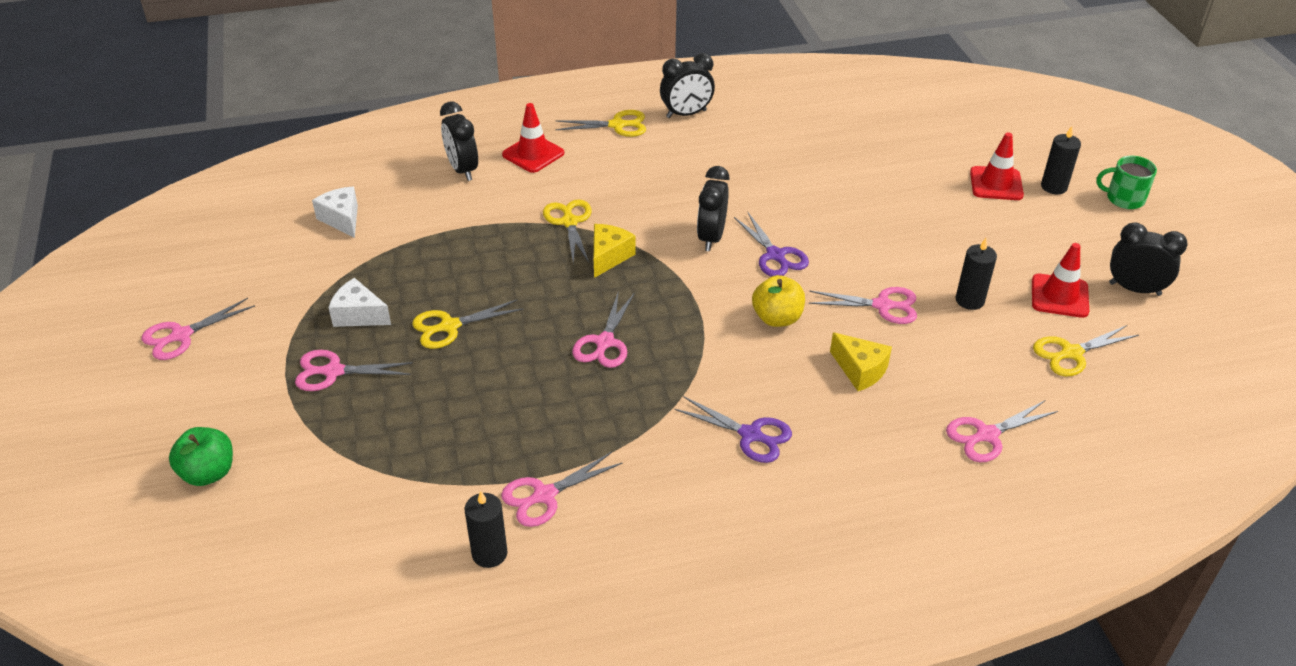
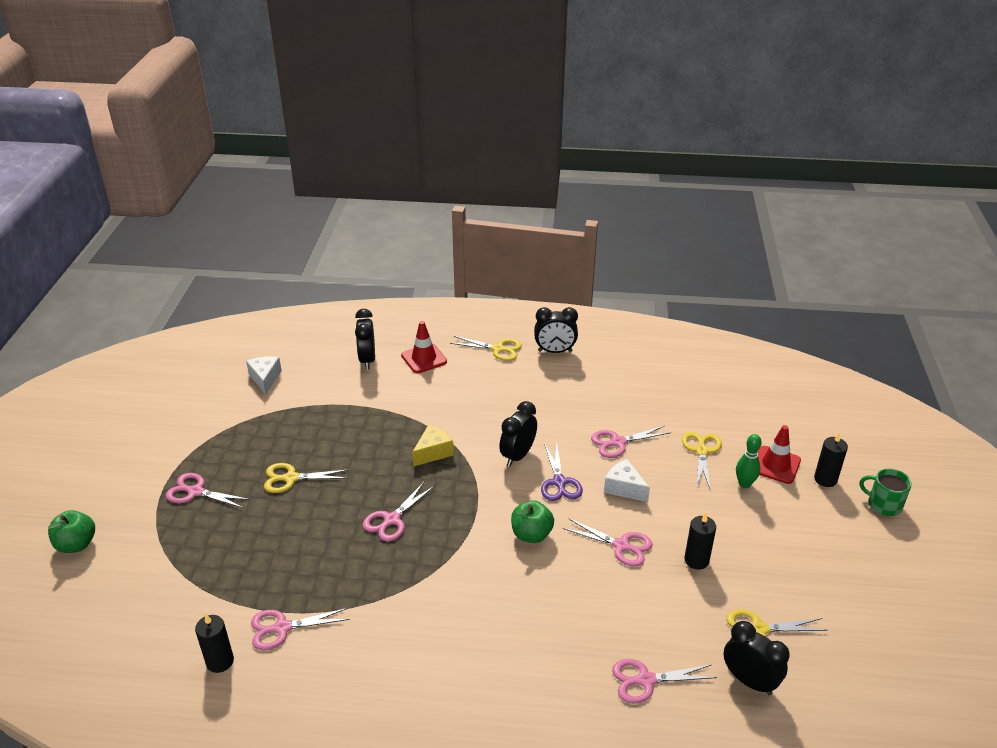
camera: 20 degrees right, 5 degrees down
(181, 335) = (116, 439): pink scissors -> pink scissors (618, 442)
(359, 315) = (236, 454): white cheese -> white cheese (624, 488)
(569, 222) = (420, 418): yellow scissors -> yellow scissors (701, 451)
(750, 435) = (457, 624): purple scissors -> none
(777, 318) = (531, 534): yellow apple -> green apple
(860, 370) = (573, 595): yellow cheese -> none
(975, 210) = (744, 484): none -> green bowling pin
(1059, 296) = (776, 576): red traffic cone -> none
(1134, 289) = (848, 588): black clock -> black clock (749, 681)

